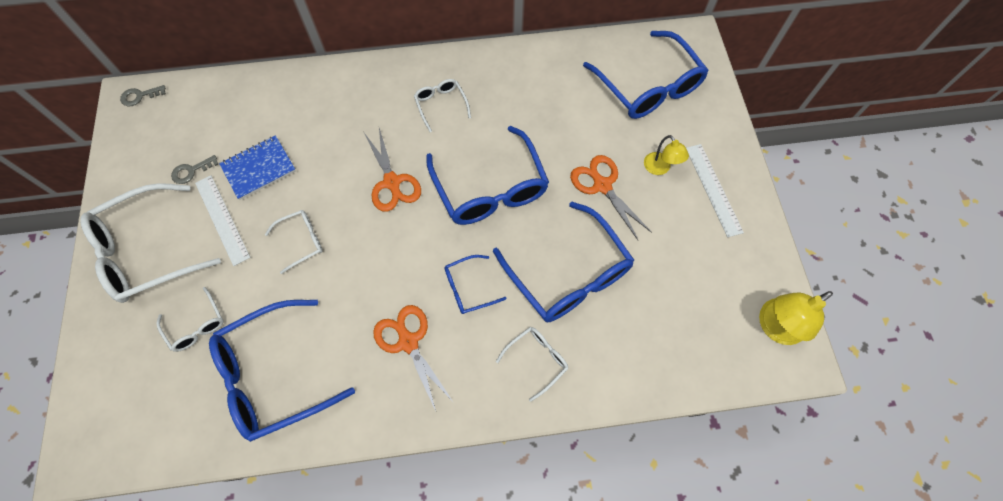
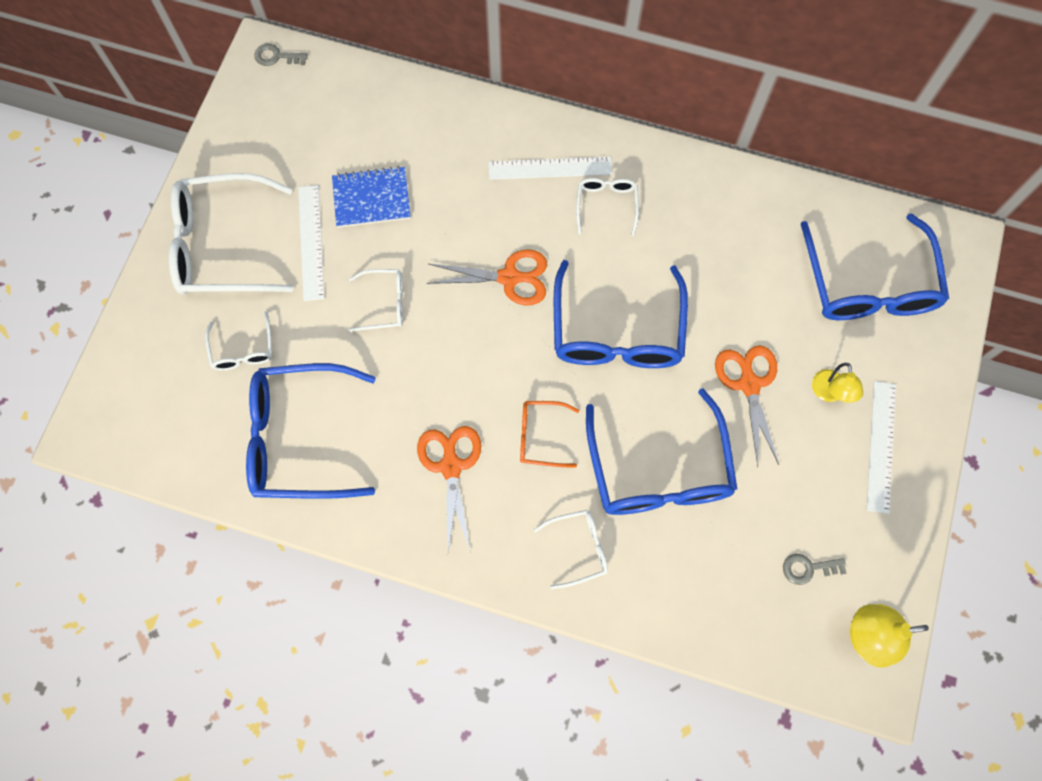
camera: 25 degrees right, 5 degrees up
(191, 171) = (299, 171): grey key -> grey key (808, 568)
(388, 95) = (550, 168): none -> white ruler
(392, 183) = (510, 277): orange scissors -> orange scissors turned 90 degrees counterclockwise
(468, 288) = (540, 436): blue glasses -> orange glasses

